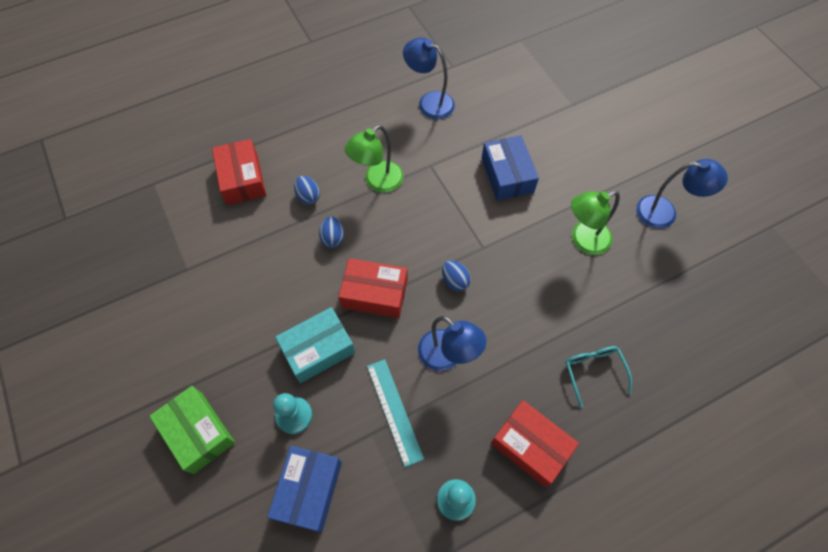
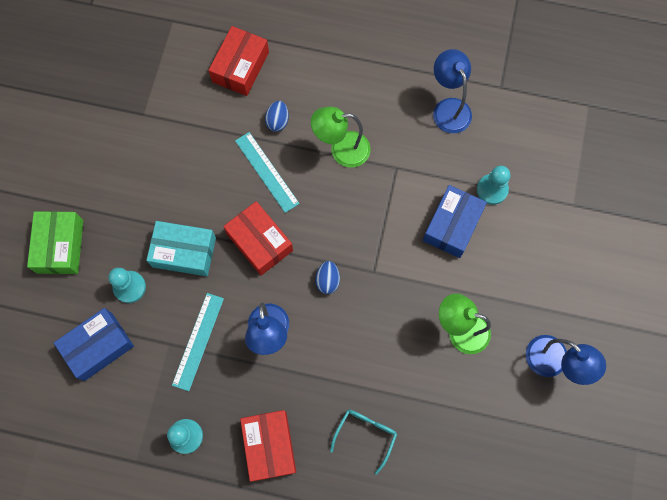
camera: 40 degrees right, 10 degrees up
(333, 238) = (267, 172): blue egg -> turquoise ruler
(511, 133) = (492, 190): none -> turquoise pawn

